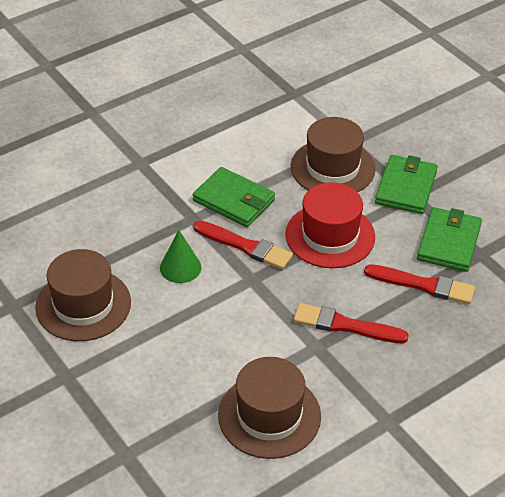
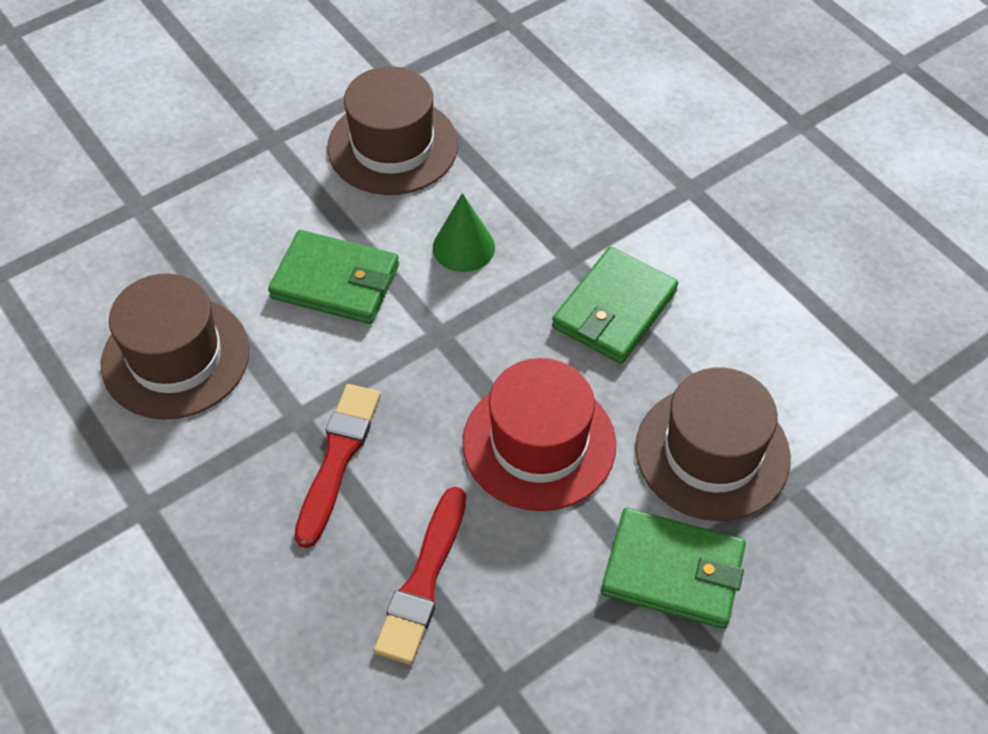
camera: 90 degrees right, 10 degrees up
(245, 246) = (510, 325): red brush -> none
(448, 242) = (530, 634): green wallet -> green wallet (335, 281)

